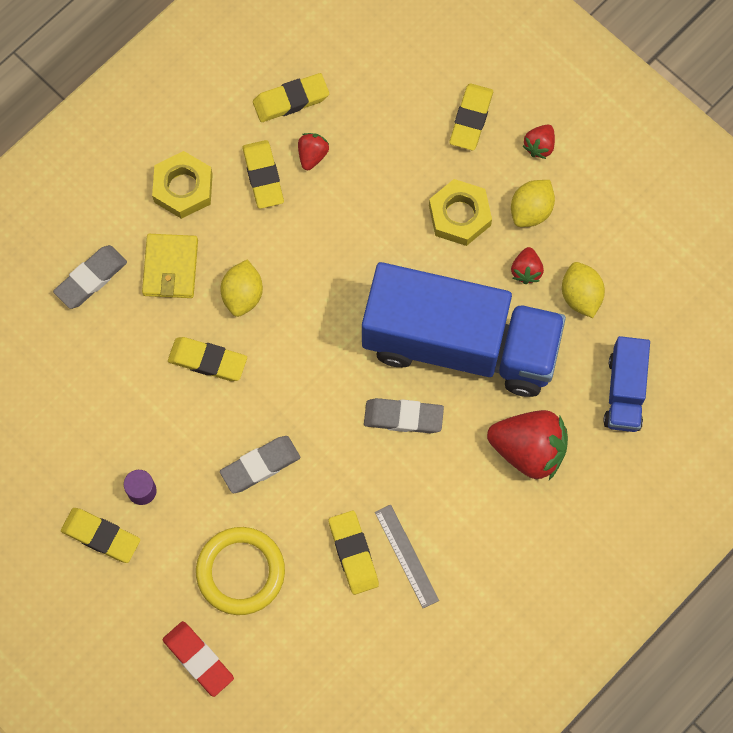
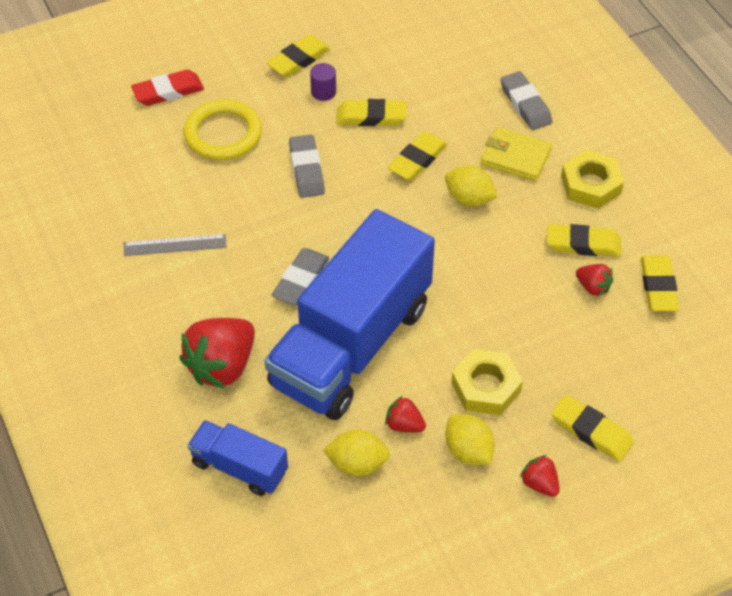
camera: 110 degrees right, 20 degrees down
(353, 553) = (197, 210): yellow eraser -> yellow eraser (371, 117)

